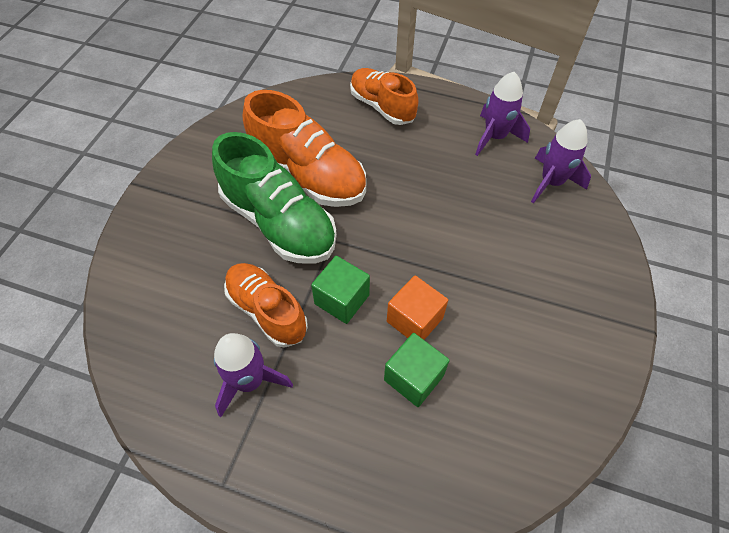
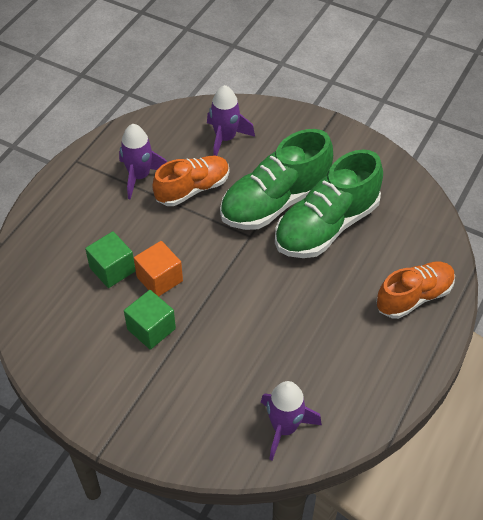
camera: 100 degrees right, 5 degrees down
(308, 175) = (326, 226): orange shoe -> green shoe
(342, 299) = (190, 235): green cube -> green cube (151, 329)
(495, 137) = (357, 392): purple rocket -> purple rocket (225, 138)

